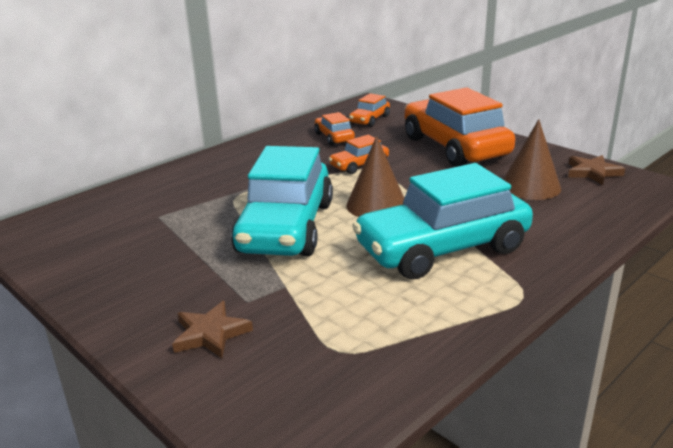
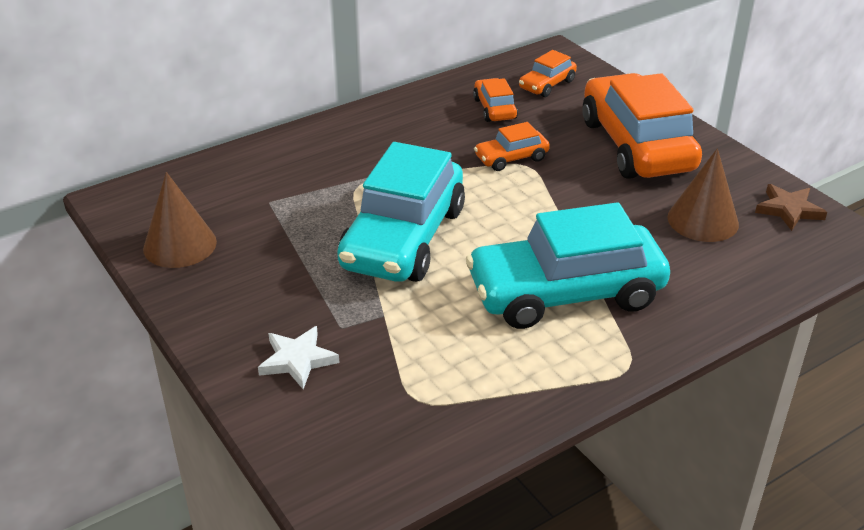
camera: 10 degrees right, 10 degrees up
(210, 334) = (297, 360): brown star -> white star
(376, 205) = (512, 221): brown cone -> brown cone (180, 245)

